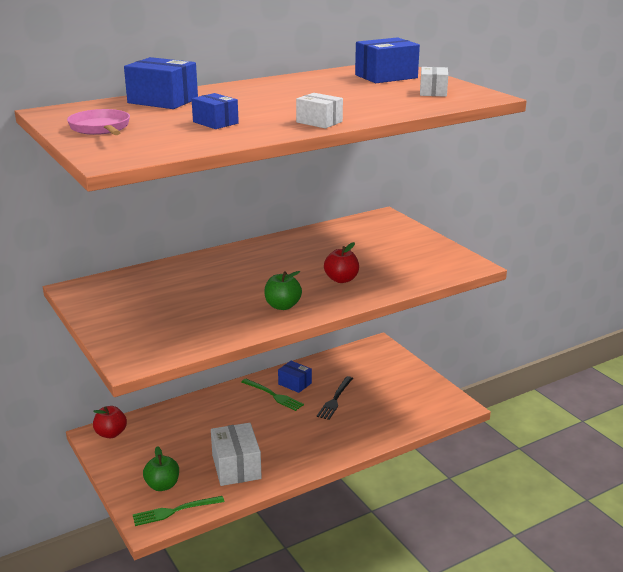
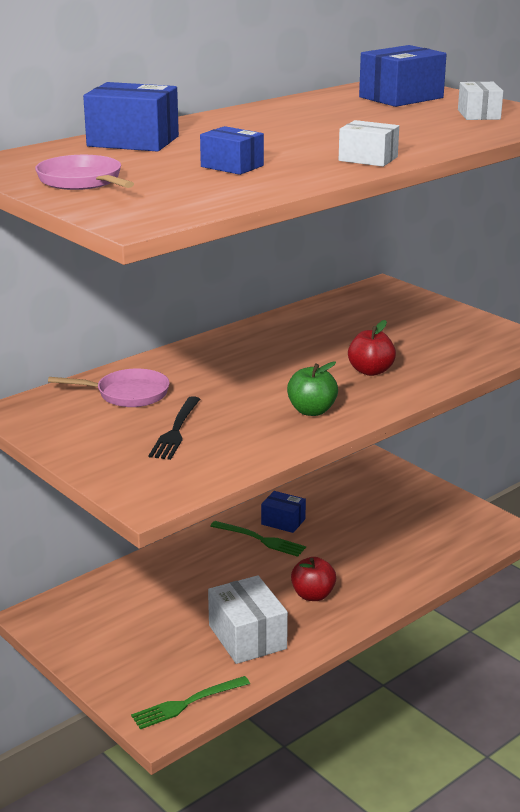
camera: 10 degrees left, 0 degrees up
(111, 433) = (56, 612): red apple -> red apple (313, 595)
(159, 283) = (128, 394): none -> pink pan
(162, 485) = (156, 672): green apple -> none
(335, 399) = (344, 537): black fork -> black fork (176, 431)

